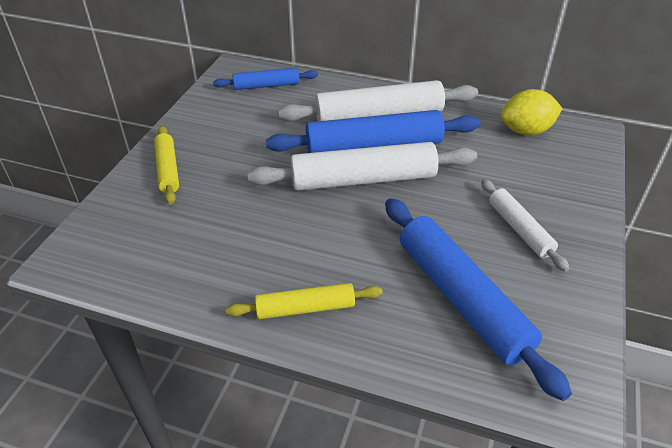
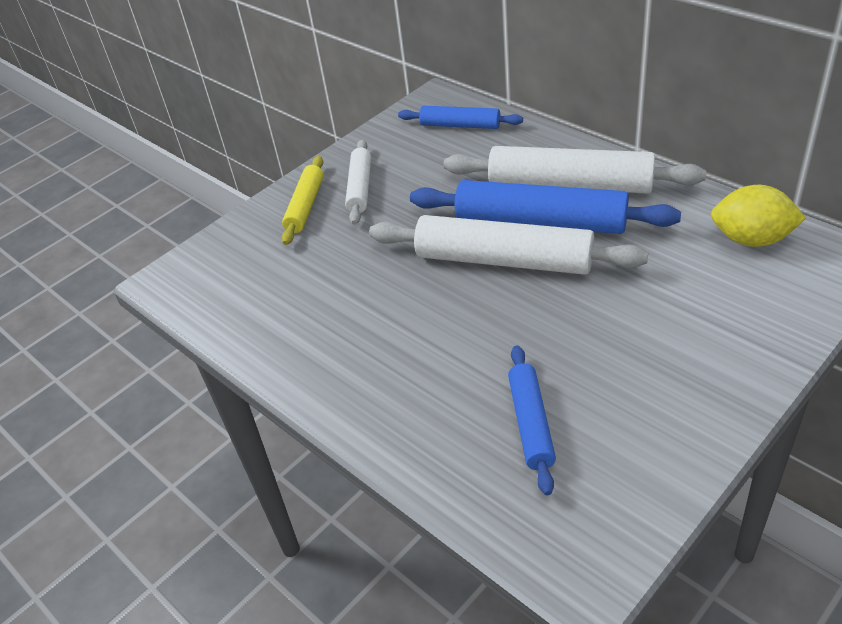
camera: 30 degrees right, 0 degrees up
(305, 308) = (359, 387): yellow rolling pin -> none
(461, 298) = (531, 423): blue rolling pin -> blue rolling pin, size x0.55
(519, 229) = (655, 362): white rolling pin -> white rolling pin (360, 188)

